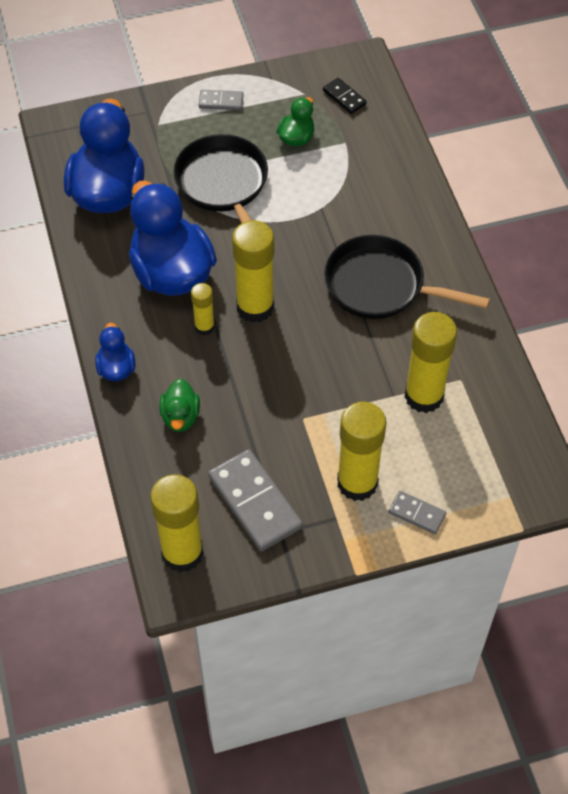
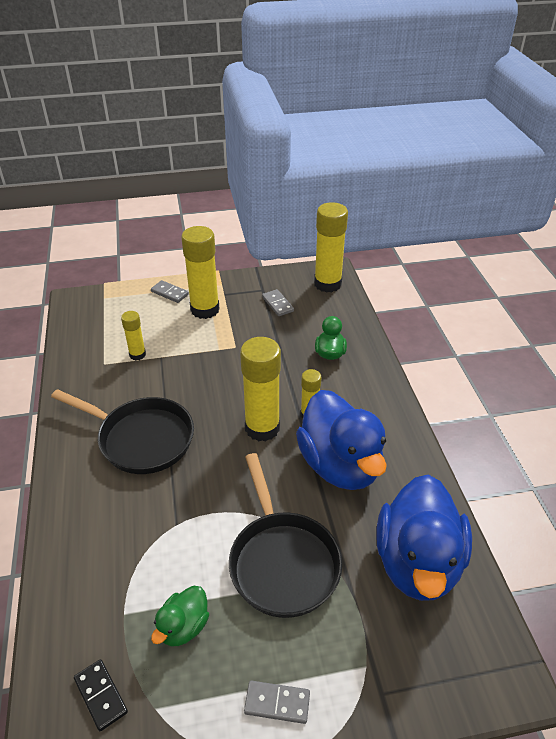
camera: 175 degrees left, 15 degrees down
(116, 368) = (384, 388): blue duck -> none
(255, 502) = (277, 304): grey domino -> grey domino, size x0.52
(424, 396) = (137, 354): yellow glue stick -> yellow glue stick, size x0.53

